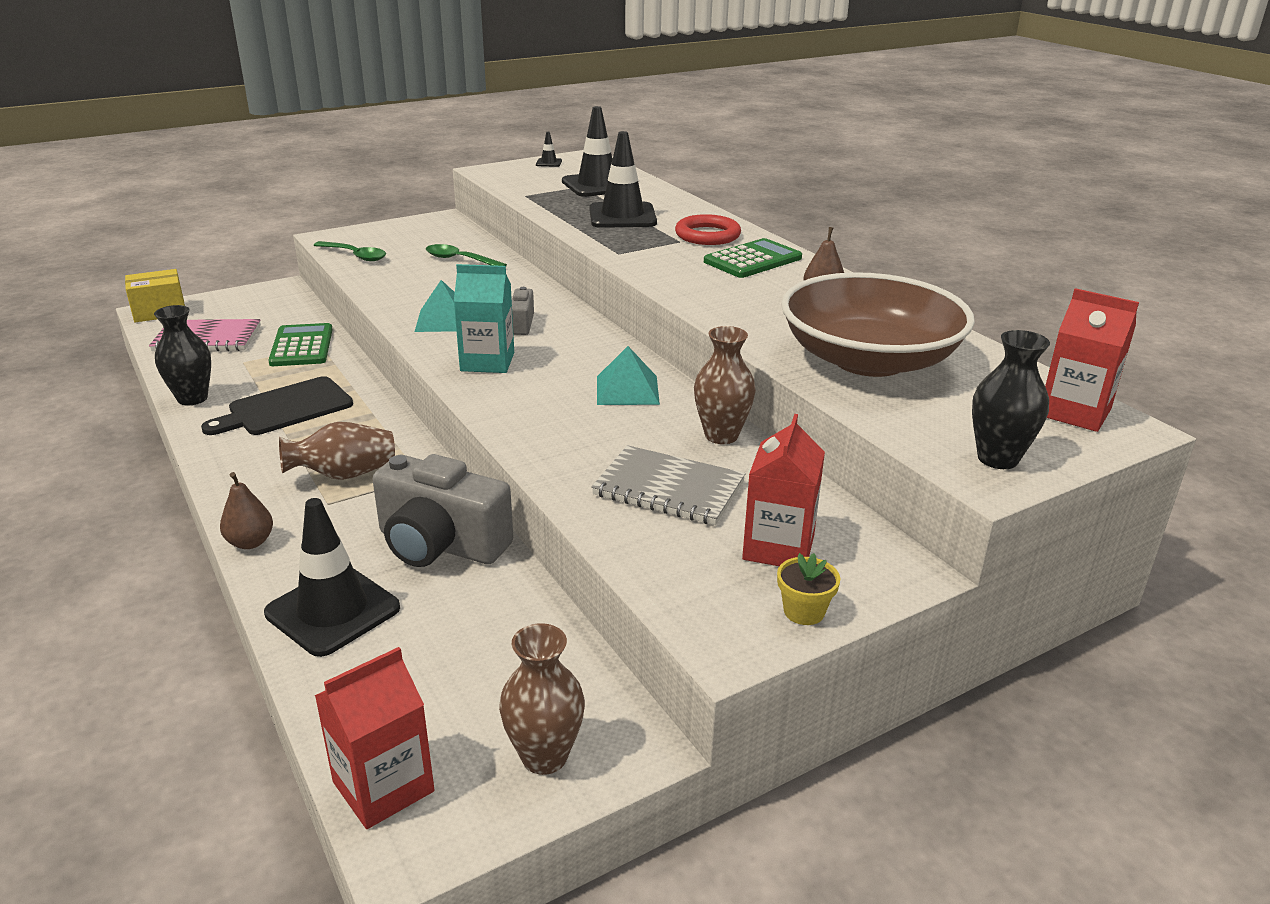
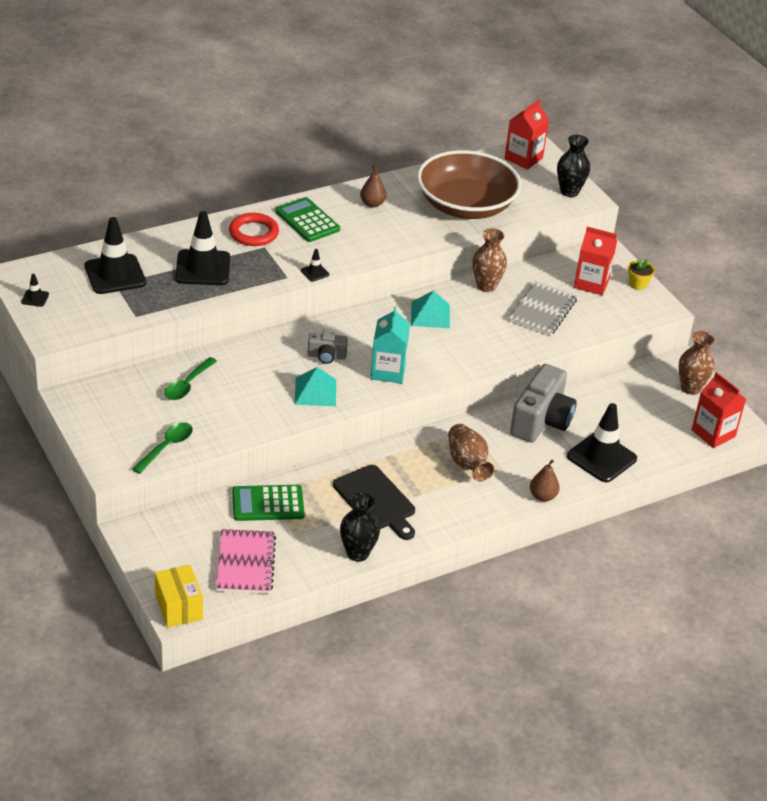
camera: 90 degrees left, 10 degrees up
(633, 266) = (315, 272): none -> black traffic cone

